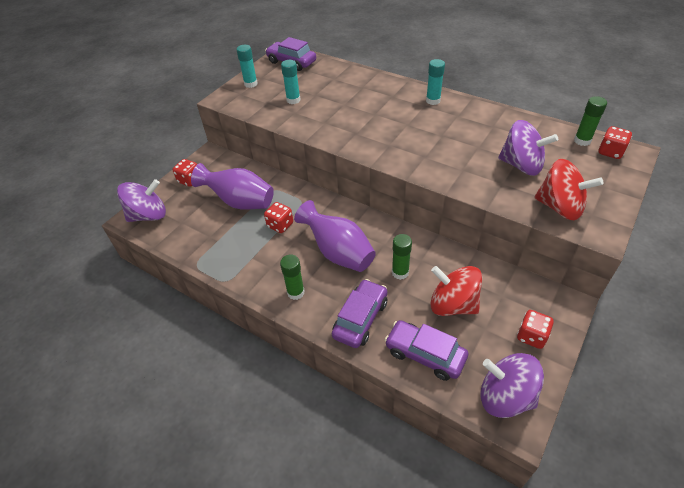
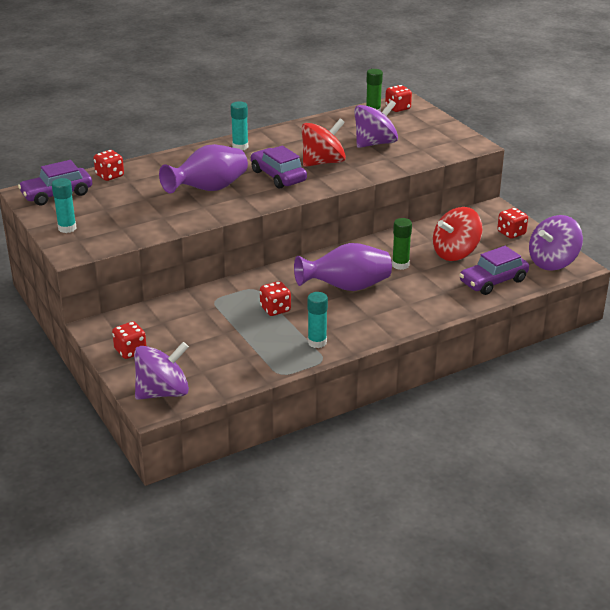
camera: 65 degrees left, 15 degrees down
(149, 215) = (163, 392): purple spinning top -> purple spinning top turned 60 degrees clockwise
(240, 202) = (210, 325): purple vase -> purple vase (208, 189)
(293, 100) = (138, 212): turquoise glue stick -> turquoise glue stick (317, 342)
(295, 292) = (375, 323): green glue stick -> none
(333, 69) = (110, 176): none -> red dice
(360, 319) = (434, 299): purple car -> purple car (278, 176)
(560, 207) = (436, 148): red spinning top -> red spinning top (323, 162)

